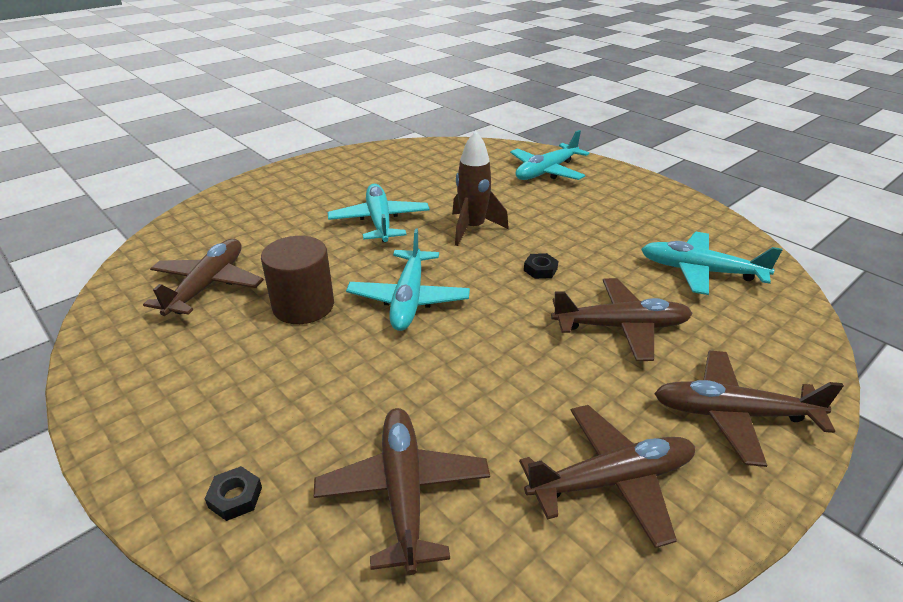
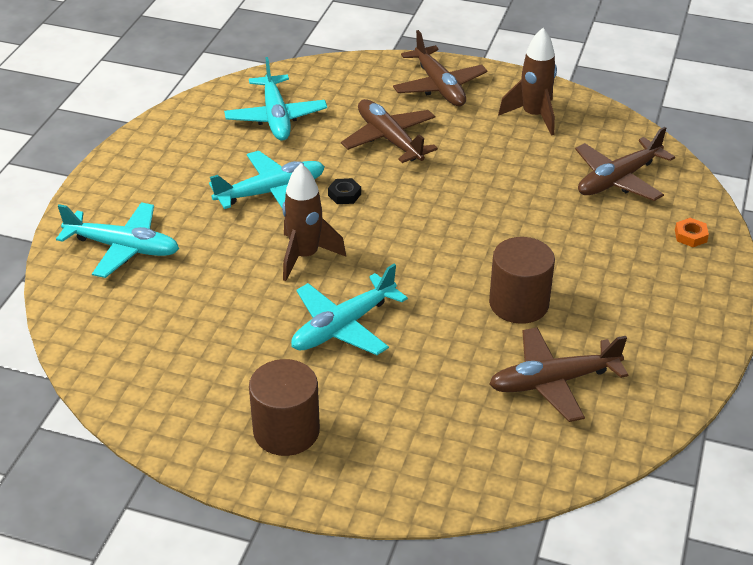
camera: 120 degrees left, 5 degrees up
(235, 497) = (690, 236): black nut -> orange nut
(318, 180) = (286, 431): none -> brown cylinder
(408, 299) = (453, 249): turquoise plane -> turquoise plane (271, 192)
(612, 480) = (534, 116): brown plane -> brown rocket

